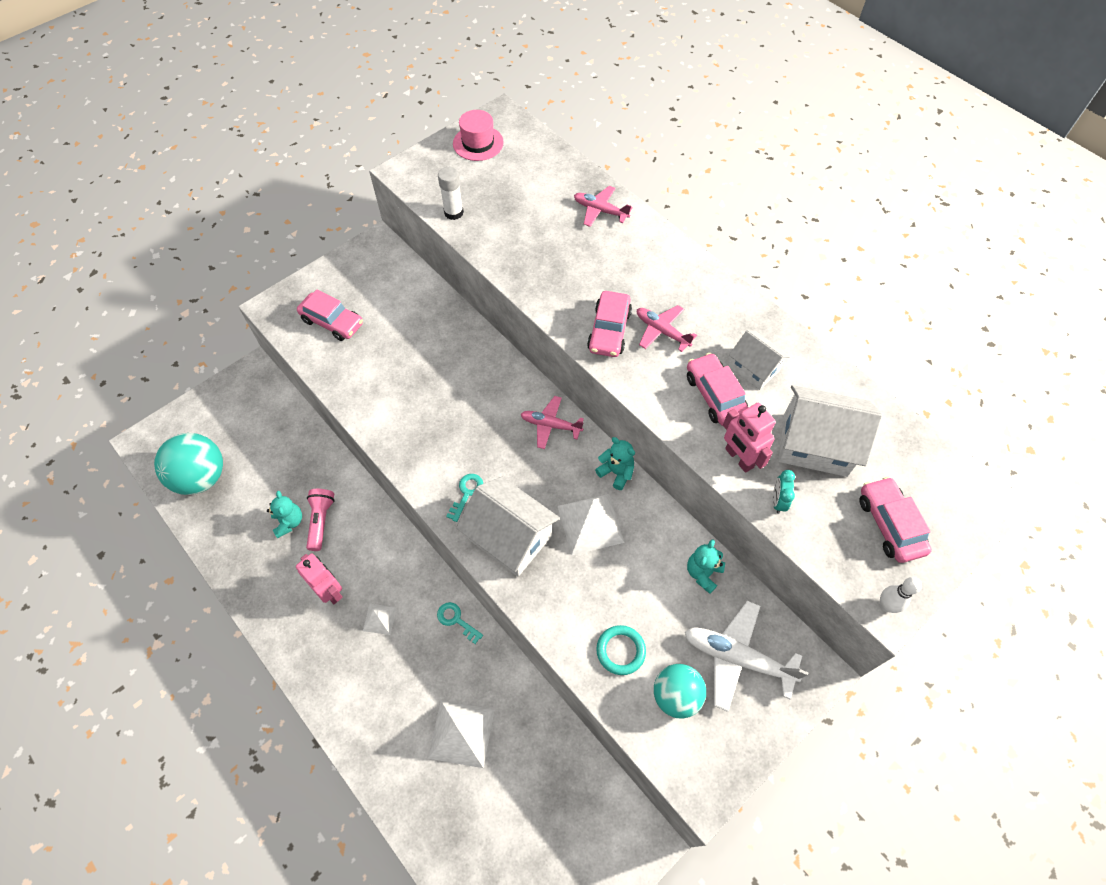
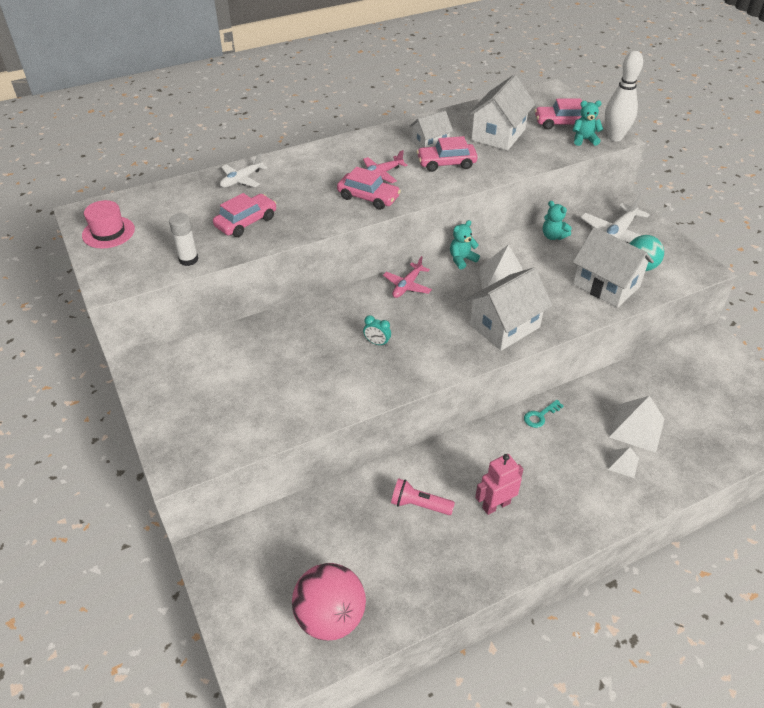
camera: 75 degrees left, 15 degrees down
(201, 477) = (330, 617): turquoise ball -> pink ball
(289, 522) = (412, 533): turquoise teddy bear -> turquoise teddy bear (584, 140)
(332, 322) = (224, 416): pink car -> pink car (246, 222)
(379, 619) = (530, 469): white pyramid -> white pyramid (623, 463)
(466, 493) = (457, 345): turquoise key -> none
(600, 210) = (241, 180): pink plane -> white plane
(620, 651) = (606, 285): turquoise ring -> white house
(739, 458) = (500, 164): pink robot -> none
(778, 501) = (537, 157): turquoise clock -> turquoise clock (377, 343)
(886, 606) = (614, 137): white bowling pin -> white bowling pin, size x1.89

